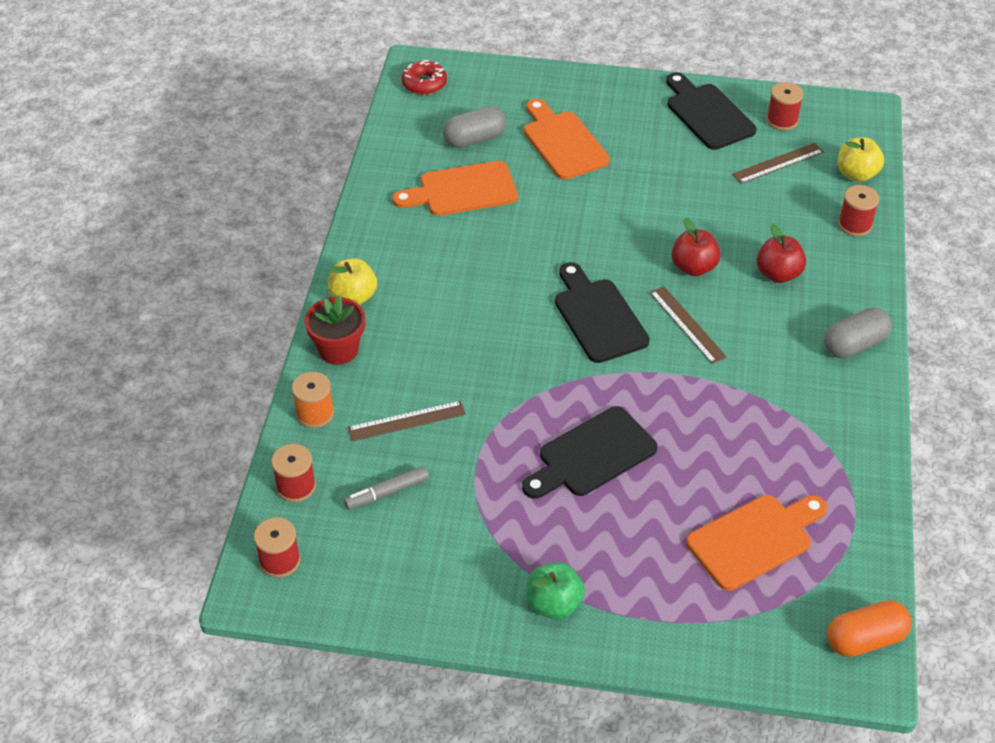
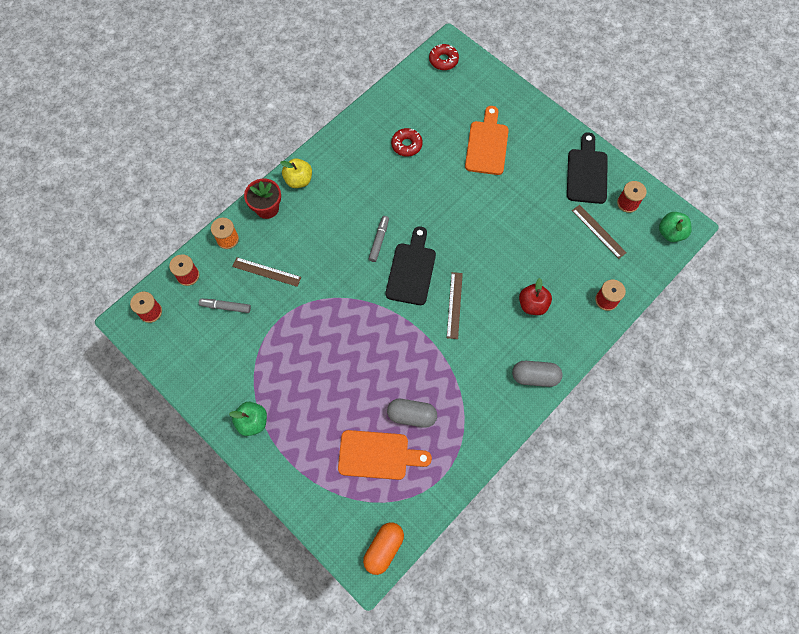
camera: 35 degrees right, 20 degrees up
(462, 190) = (406, 145): orange cutting board -> red donut
(474, 139) = (440, 114): grey capsule -> grey capsule (412, 415)
(525, 307) = (379, 240): none -> grey marker
(592, 455) = (339, 351): black cutting board -> none
(693, 267) = (489, 271): red apple -> none
(778, 163) = (598, 231): brown ruler -> brown ruler turned 45 degrees clockwise
(856, 125) = (670, 233): none -> green apple
(856, 174) = (639, 267): yellow apple -> none
(865, 639) = (383, 549): orange capsule -> orange capsule turned 75 degrees counterclockwise

